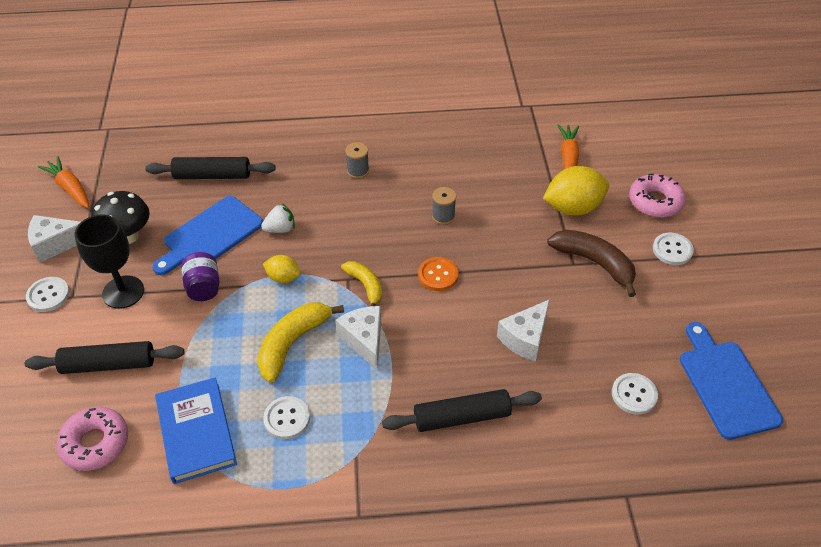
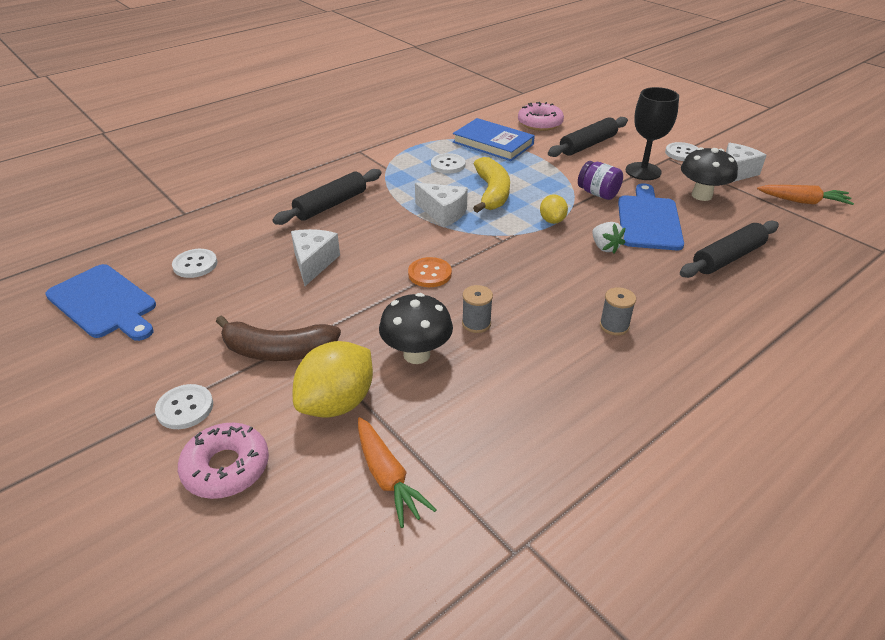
camera: 145 degrees right, 10 degrees down
(280, 229) = (605, 247): white strawberry -> white strawberry turned 60 degrees counterclockwise
(283, 277) = (552, 220): yellow lemon -> yellow lemon turned 75 degrees counterclockwise
(365, 286) = (482, 241): yellow banana -> none
(501, 214) = (416, 354): none -> black mushroom

